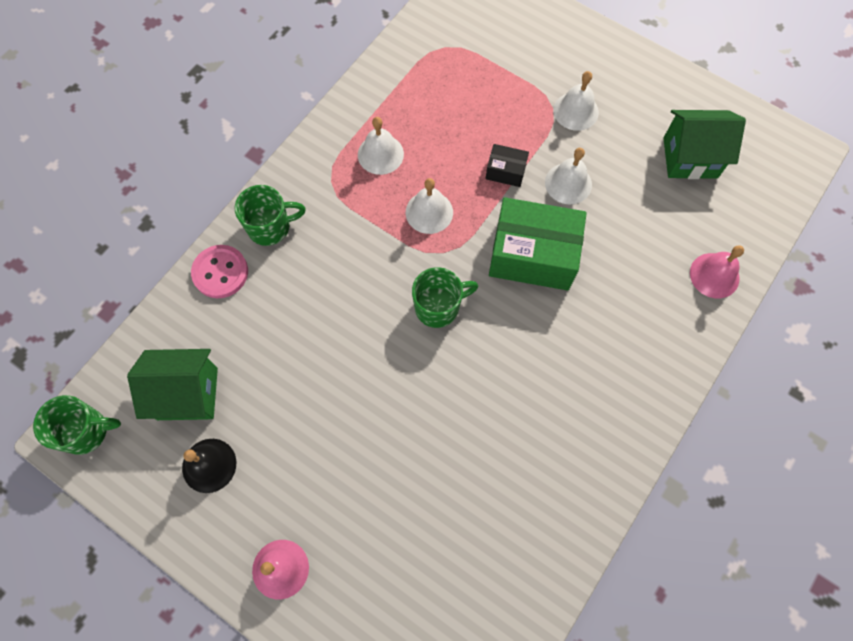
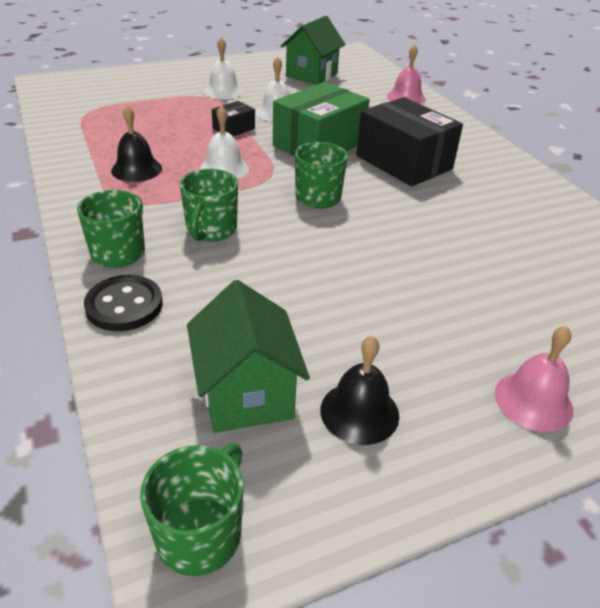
camera: 60 degrees left, 30 degrees down
(187, 393) = (246, 394): green house -> green house turned 45 degrees counterclockwise
(220, 272) = (124, 305): pink button -> black button
(335, 263) = (211, 230): none -> green mug
(380, 154) = (136, 169): white bell -> black bell
(555, 343) = (403, 162): none -> black box

